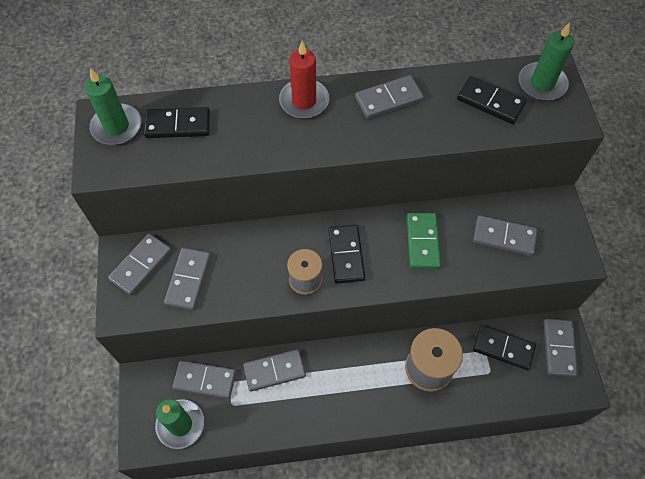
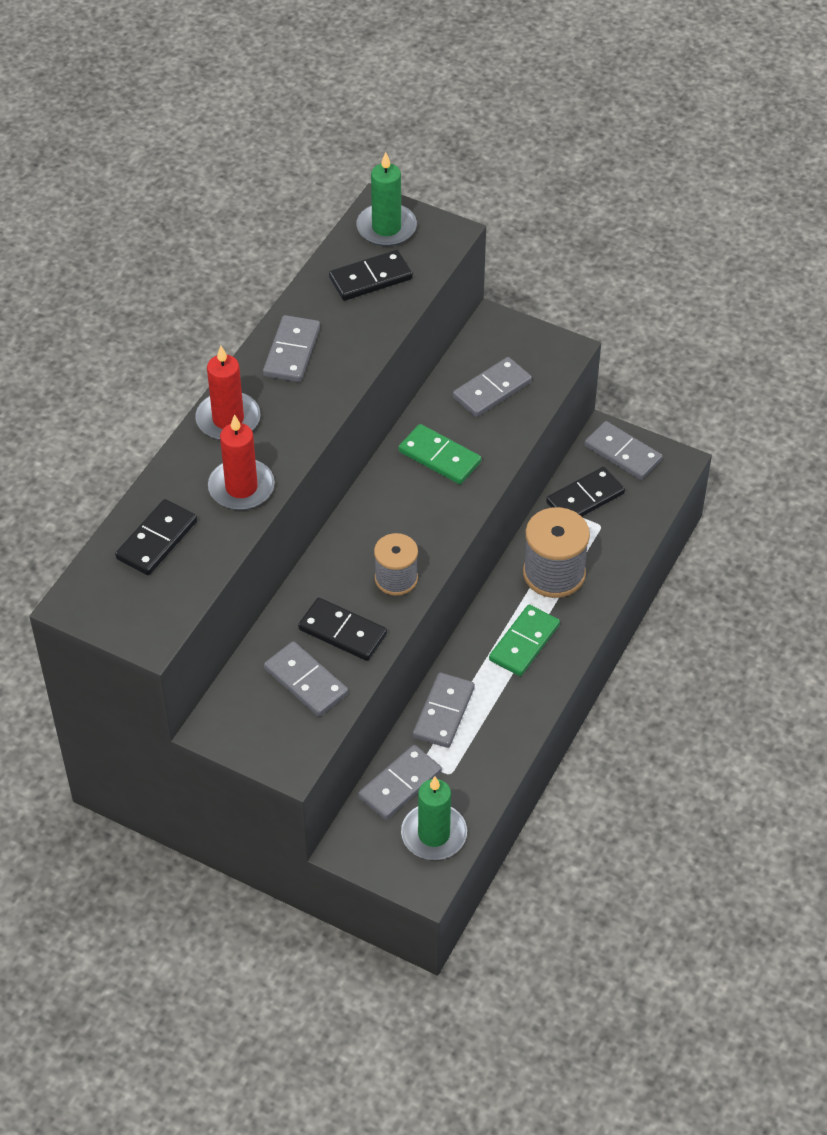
camera: 55 degrees left, 10 degrees down
(117, 127) = (107, 594): green candle -> none
(141, 265) = (248, 716): grey domino -> none
(254, 142) = (241, 487): none -> red candle
(346, 255) = (398, 528): black domino -> black domino (342, 632)
(361, 384) = (524, 642): none -> green domino

